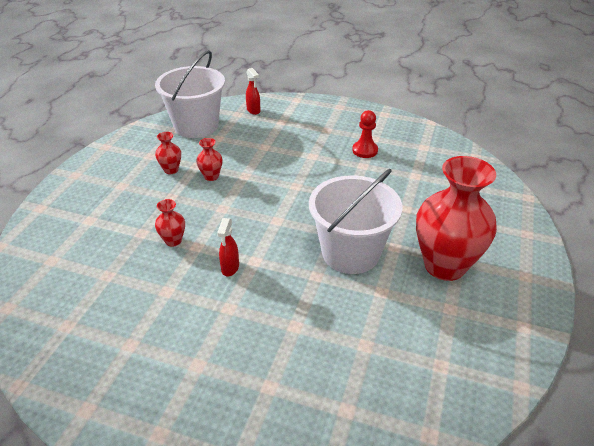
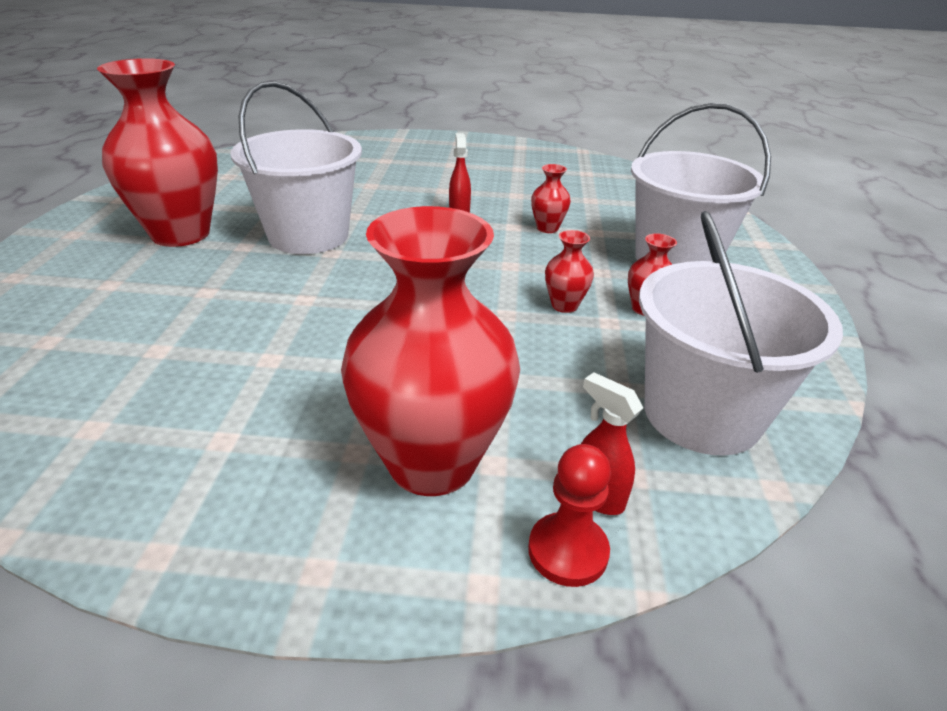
camera: 165 degrees right, 5 degrees down
(115, 200) = (675, 260): none -> white bucket
(302, 124) = (432, 462): none -> red vase
(365, 150) = (257, 397): red pawn -> red pawn (568, 551)

